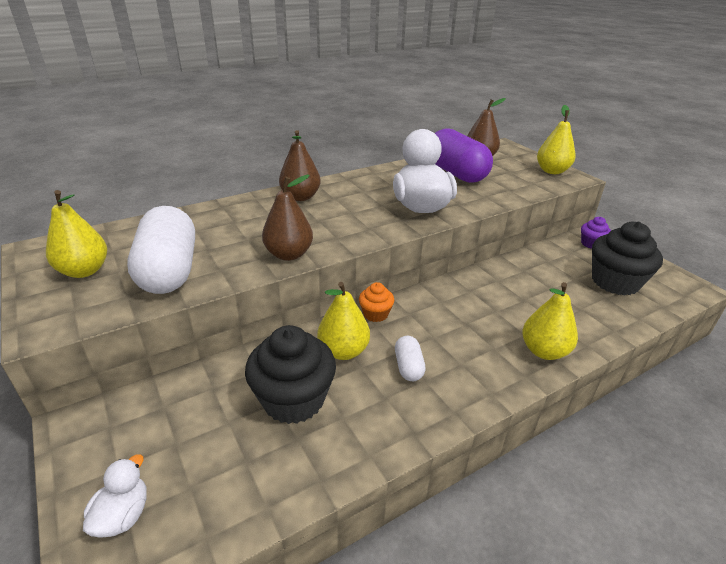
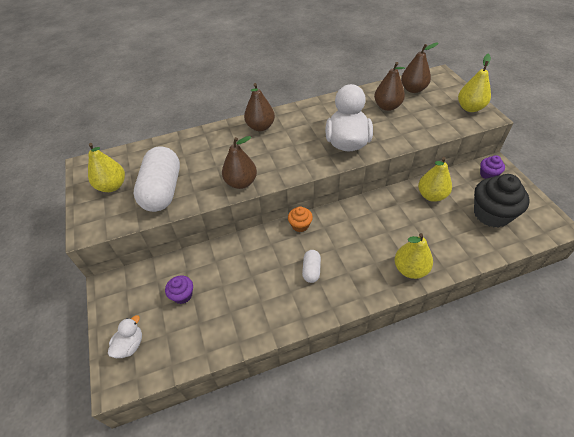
camera: 15 degrees right, 15 degrees up
(211, 423) = (182, 295): none -> purple cupcake
(293, 399) = (233, 285): black cupcake -> none
(343, 351) = (271, 253): yellow pear -> yellow pear (431, 195)
(456, 173) = (387, 106): purple capsule -> brown pear

